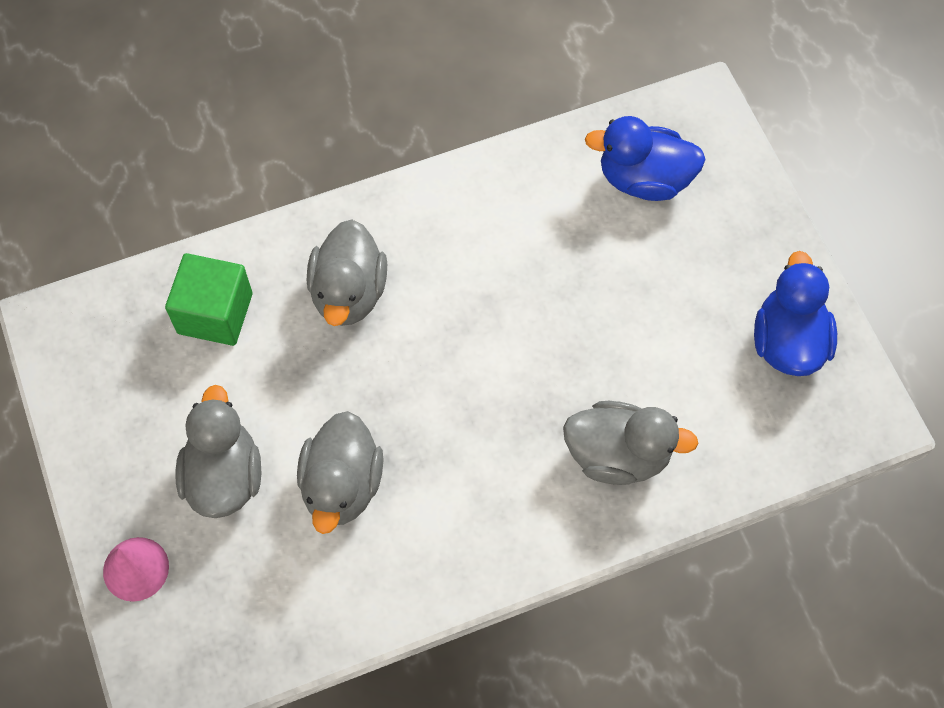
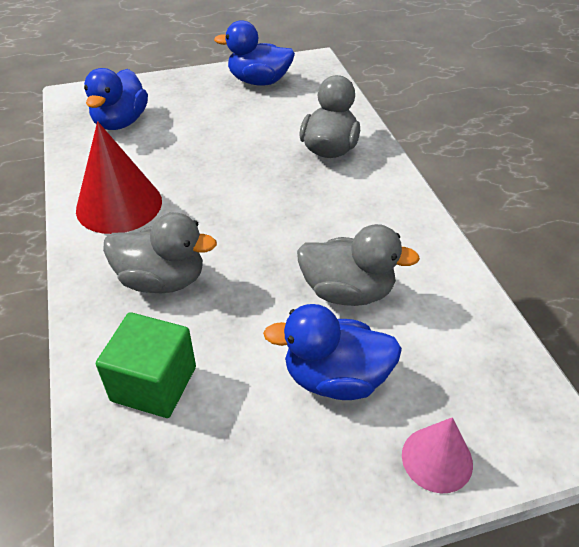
camera: 85 degrees left, 20 degrees down
(224, 476) = (335, 378): grey duck -> blue duck
(469, 220) = (119, 205): none -> red cone

